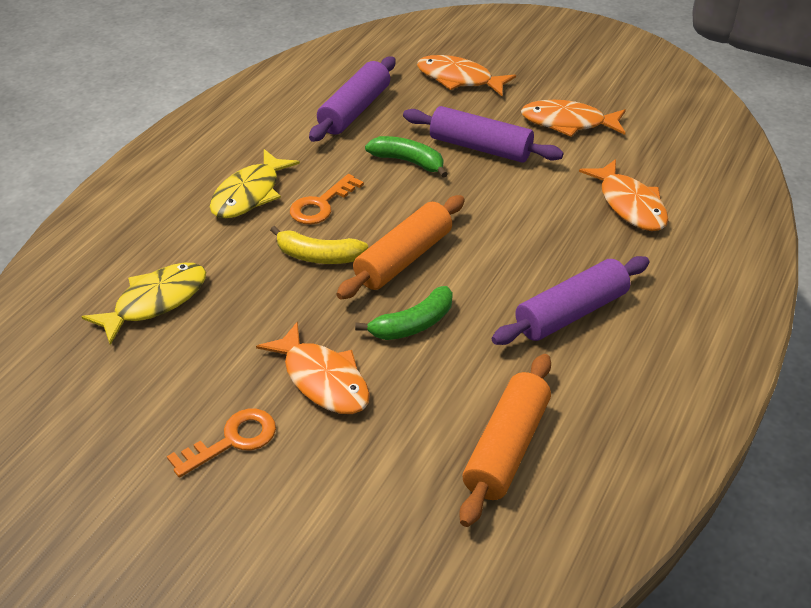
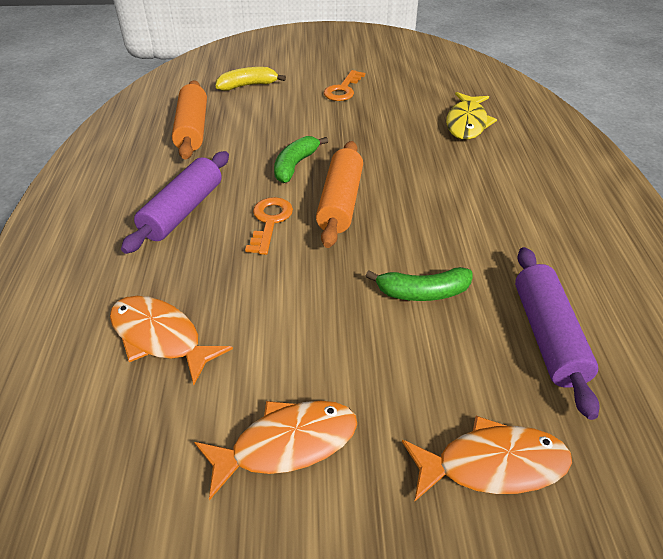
camera: 150 degrees right, 0 degrees up
(249, 194) = (512, 205): yellow fish -> none
(318, 256) = (403, 181): yellow banana -> yellow banana (248, 85)
(321, 204) = (448, 219): orange key -> orange key (269, 222)
(322, 379) = (324, 123): orange fish -> none
(480, 147) = (367, 345): purple rolling pin -> none

